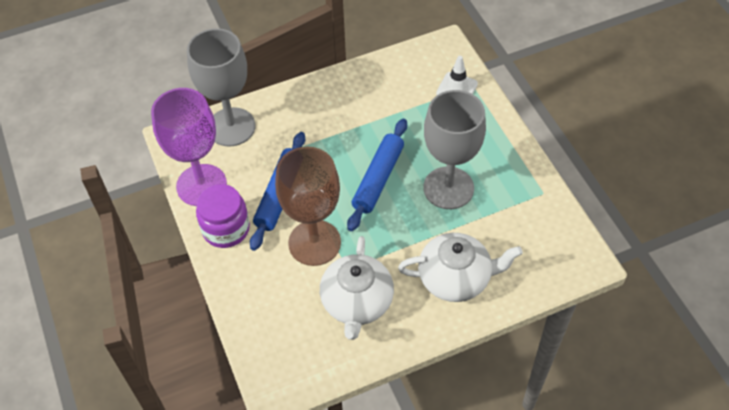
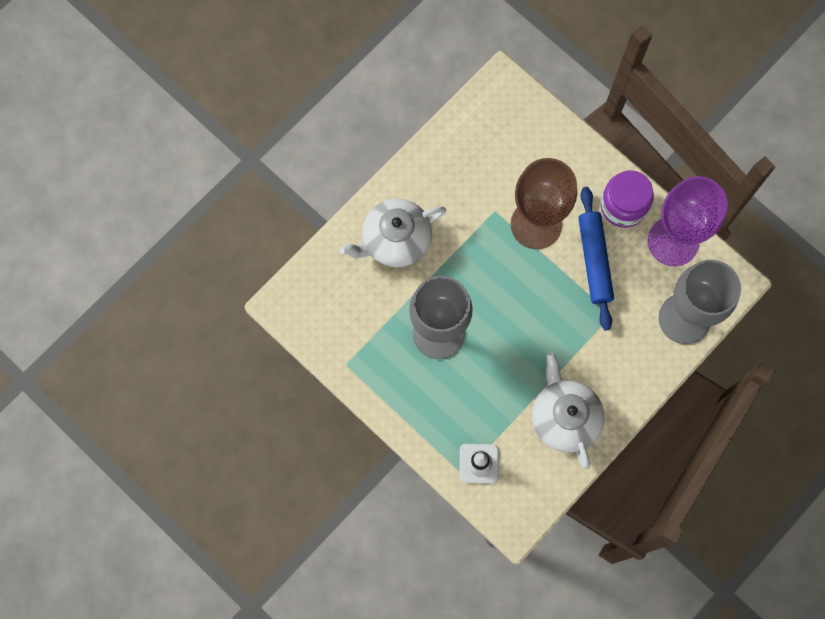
camera: 155 degrees right, 20 degrees up
(357, 302) = (471, 182): white teapot -> white teapot (564, 417)
(378, 179) = (510, 316): blue rolling pin -> none

